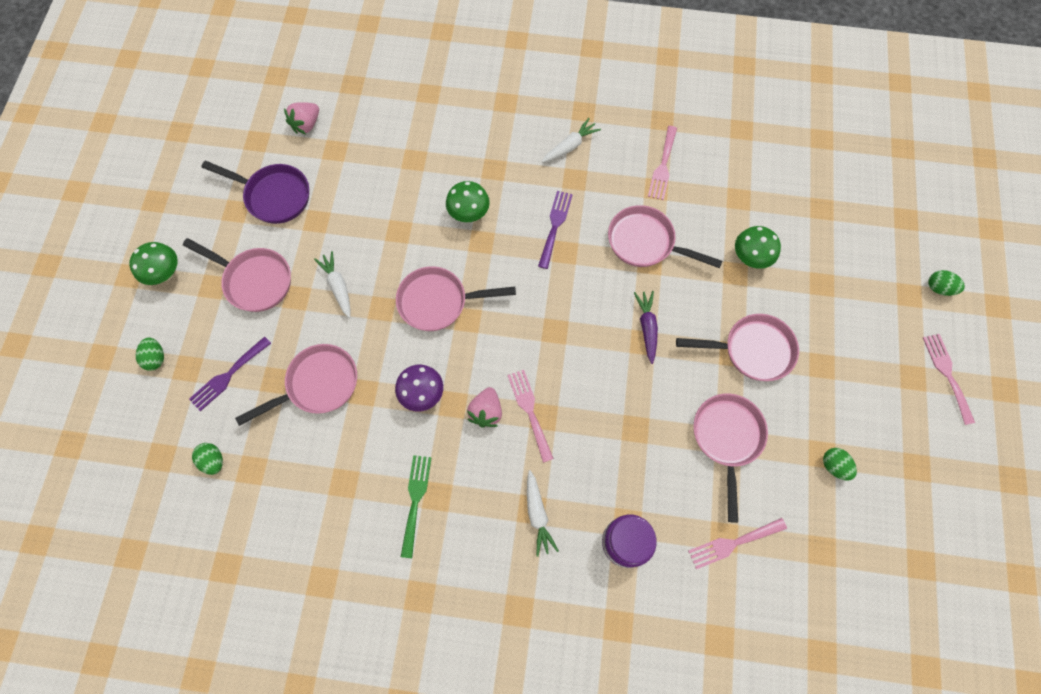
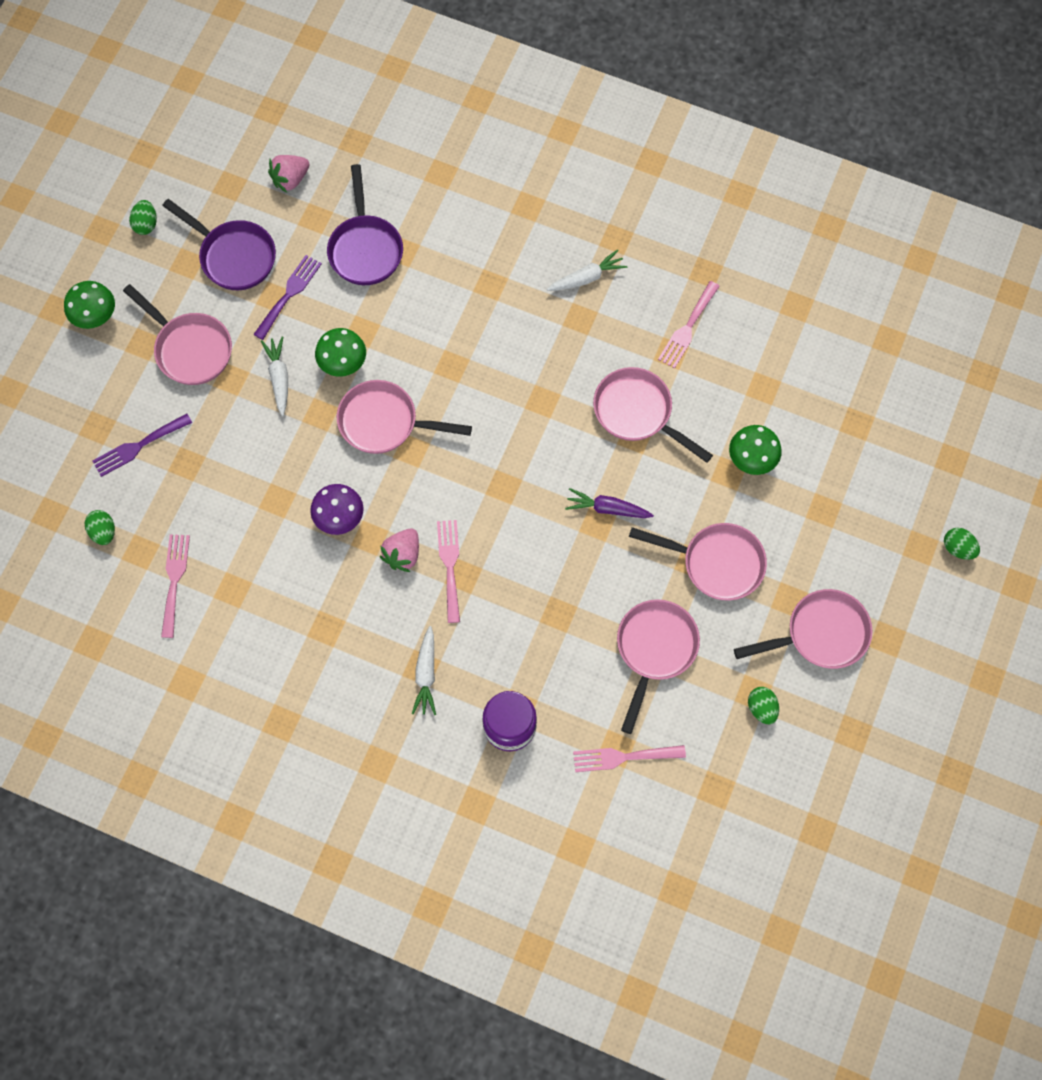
camera: 15 degrees right, 0 degrees up
(156, 358) = (66, 408): green egg -> green egg (146, 224)
(317, 385) = (230, 480): pink pan -> pink pan (820, 634)
(383, 165) = (365, 248): none -> purple pan
(415, 500) = (302, 626): green fork -> none
(469, 214) = (447, 330): green mushroom -> green mushroom (343, 364)
(555, 225) = (540, 368): purple fork -> purple fork (289, 294)
(647, 327) = (607, 508): purple carrot -> purple carrot turned 90 degrees counterclockwise
(947, 374) = (927, 644): pink fork -> pink fork (174, 580)

